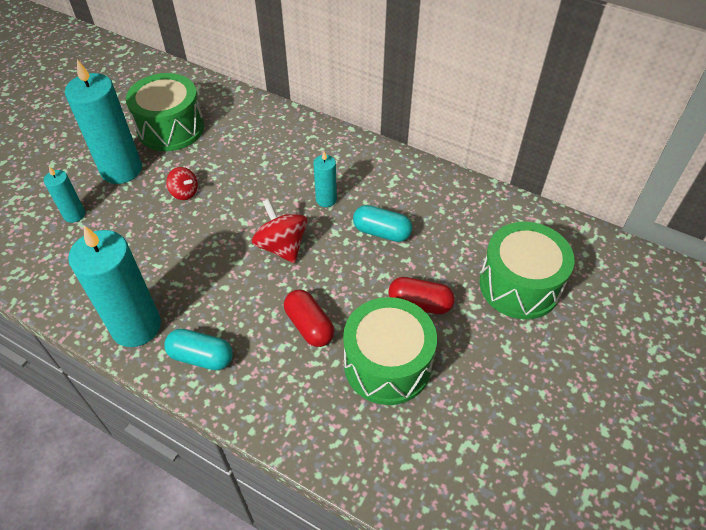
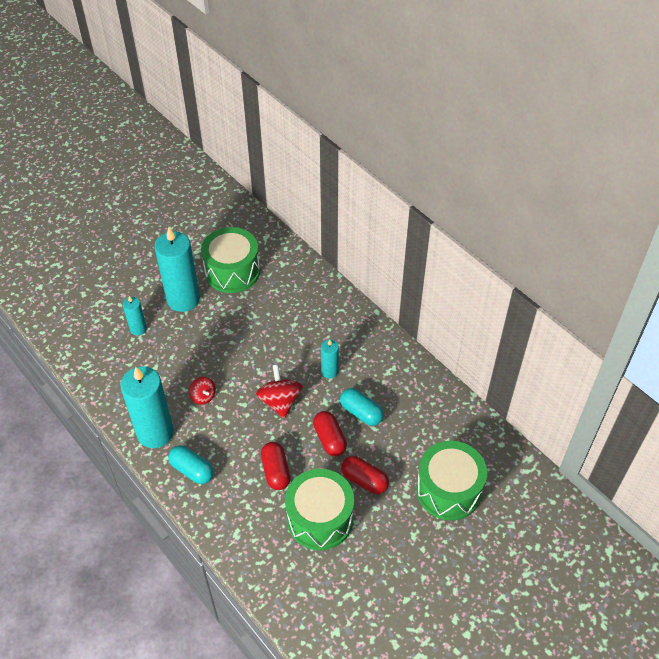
camera: 20 degrees right, 0 degrees up
(184, 192) = (224, 333): red spinning top -> red spinning top (203, 396)
(358, 270) = (330, 439): none -> red capsule

